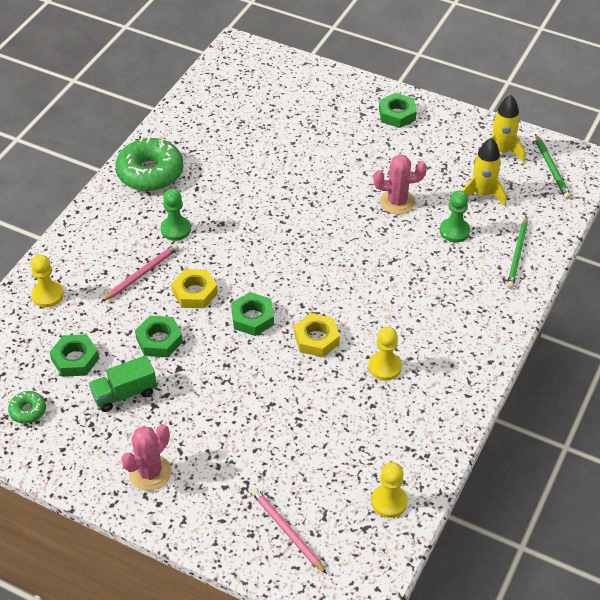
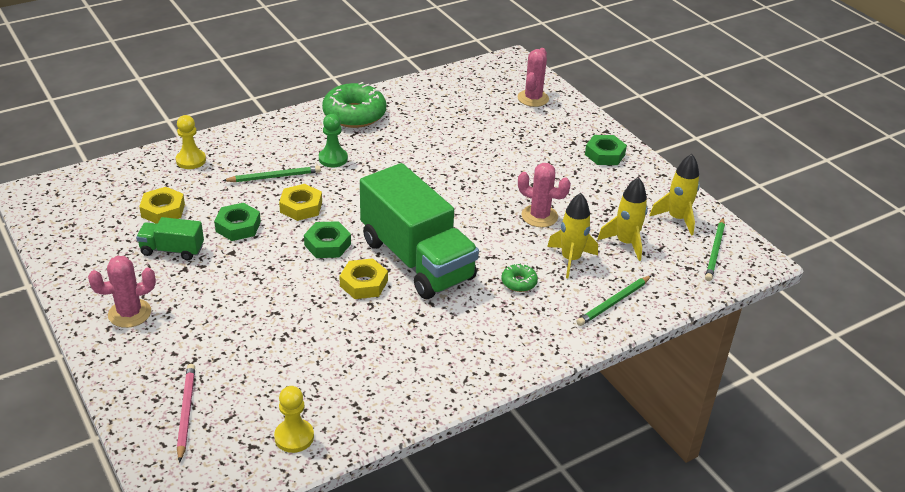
camera: 30 degrees right, 10 degrees down
(28, 411) = (92, 228): green donut -> green donut (519, 282)
(75, 359) = (163, 210): green nut -> yellow nut
(141, 274) = (274, 177): pink pencil -> green pencil
(290, 82) = (533, 98): none -> pink cactus
(338, 294) = (416, 259): none -> green truck
(384, 367) = (400, 332): yellow pawn -> none
(454, 231) = (570, 259): green pawn -> yellow rocket

